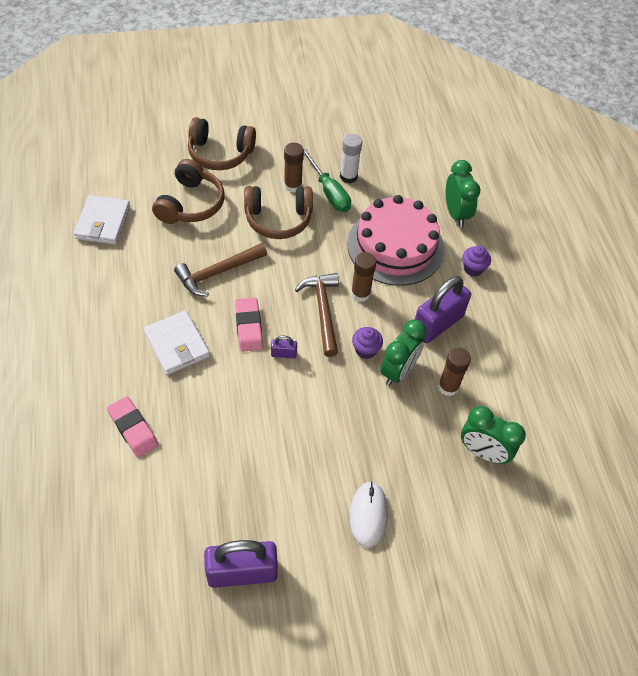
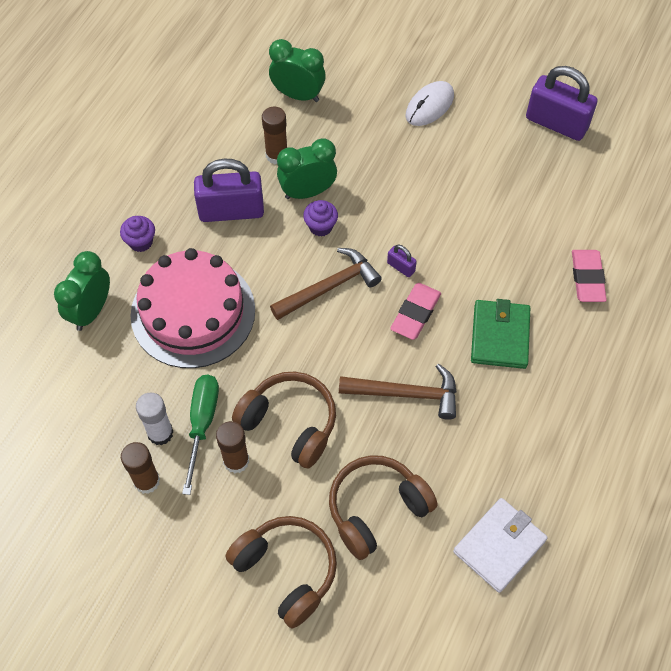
camera: 140 degrees left, 5 degrees up
(177, 344) = (499, 336): white wallet -> green wallet
(323, 311) = (329, 287): brown hammer -> brown hammer turned 150 degrees counterclockwise
(360, 293) = (276, 283): brown glue stick -> brown glue stick (147, 481)
(483, 452) = (298, 95): green clock -> green clock turned 45 degrees counterclockwise

